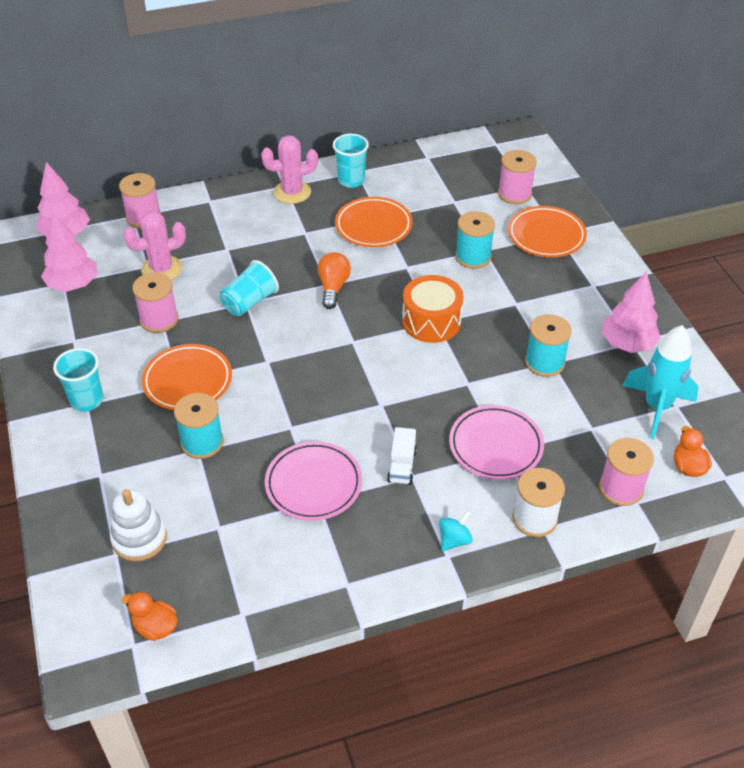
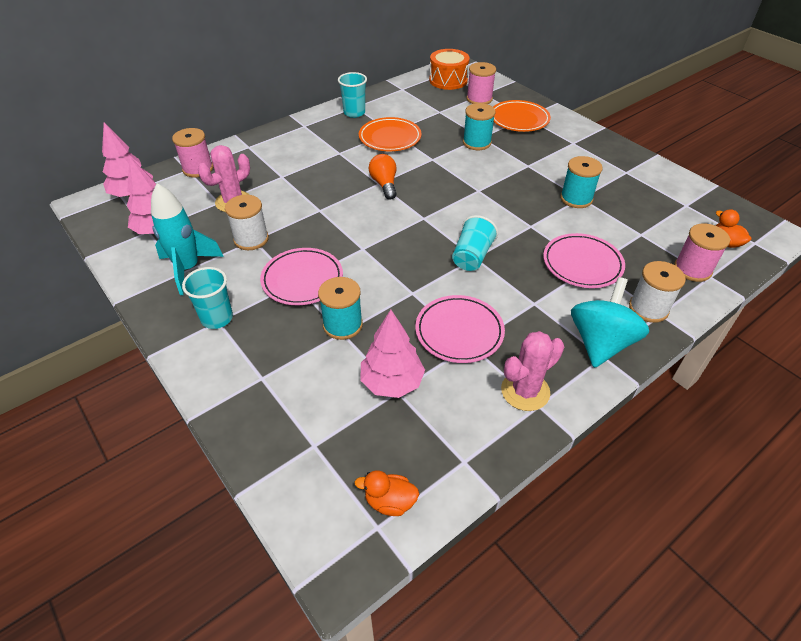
camera: 20 degrees left, 0 degrees up
(139, 538) = (330, 424): white stacking toy -> none
(159, 319) = (251, 239): pink spool -> white spool
(187, 381) = (302, 280): orange plate -> pink plate
(250, 302) = (322, 209): turquoise cup -> turquoise cup (472, 256)
(292, 192) = (313, 128): pink cactus -> pink cactus (525, 391)
(402, 466) = (521, 298): white truck -> none
(431, 321) = (475, 190): orange drum -> orange drum (448, 80)
(454, 540) = (600, 342): turquoise spinning top -> turquoise spinning top, size x2.16
(627, 344) = (623, 174): pink tree -> pink tree (392, 382)
(656, 407) = (674, 209): turquoise rocket -> turquoise rocket (188, 269)

